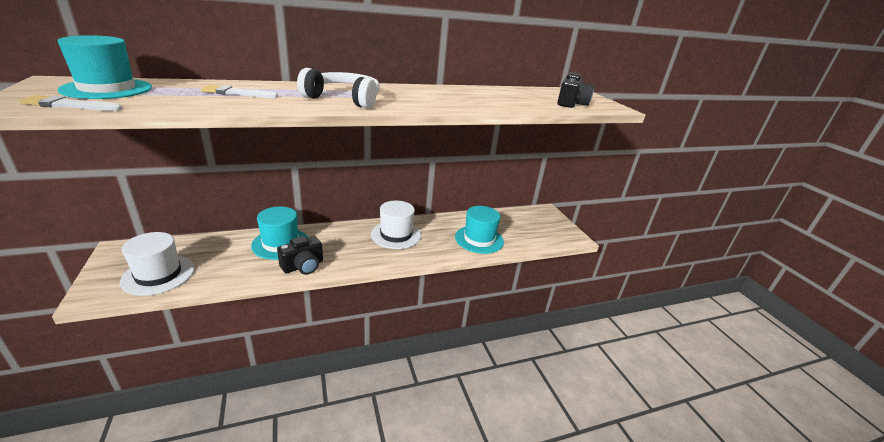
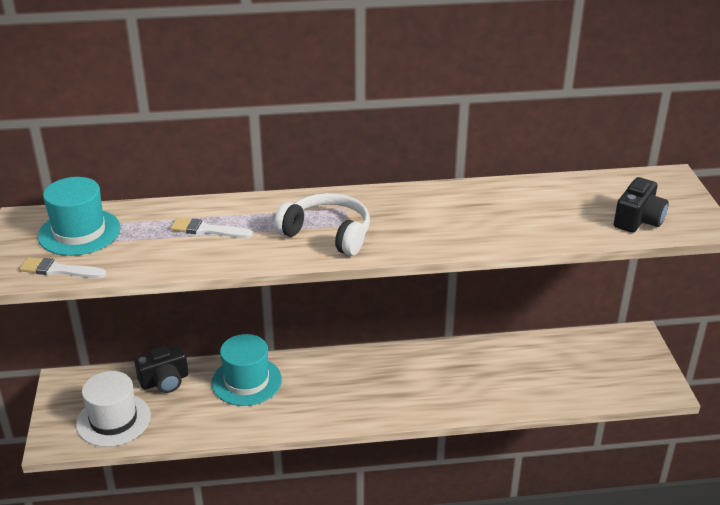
camera: 15 degrees right, 5 degrees up
(303, 266) = (275, 417): black camera -> black camera (165, 381)
(396, 235) = (397, 373): white hat -> none
(479, 239) = (515, 386): turquoise hat -> none

